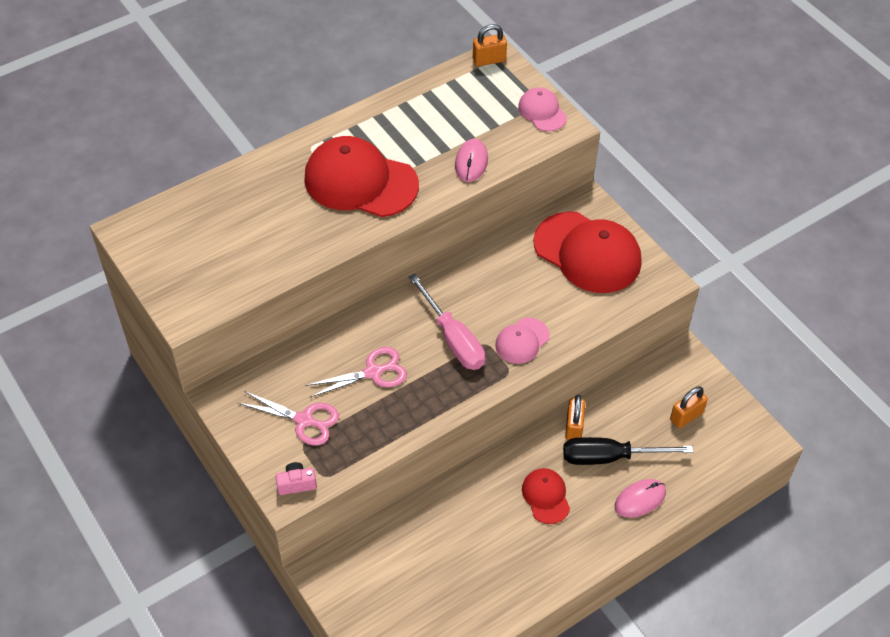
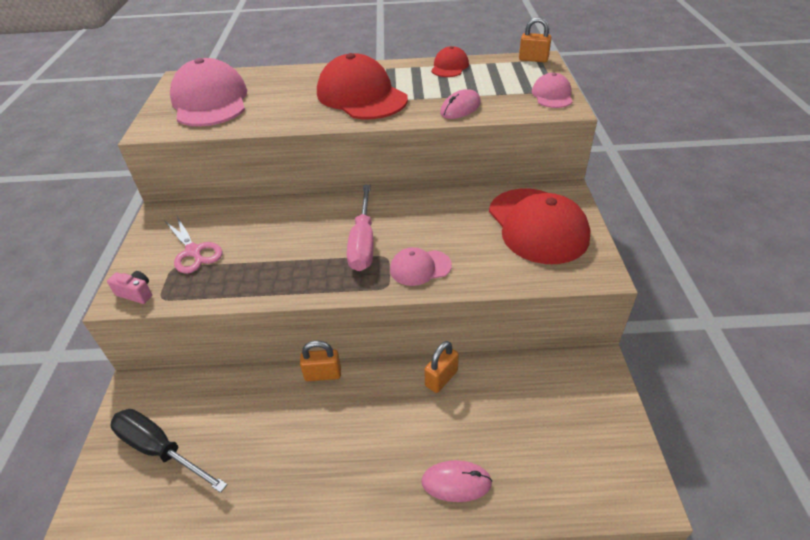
camera: 35 degrees right, 10 degrees down
(204, 251) = (210, 101): none -> pink cap
(373, 372) = (278, 241): pink scissors -> none
(546, 496) = (366, 427): red cap -> red cap (449, 67)
(610, 457) = (455, 423): black screwdriver -> black screwdriver (160, 450)
(686, 416) = (564, 423): orange padlock -> orange padlock (323, 374)

